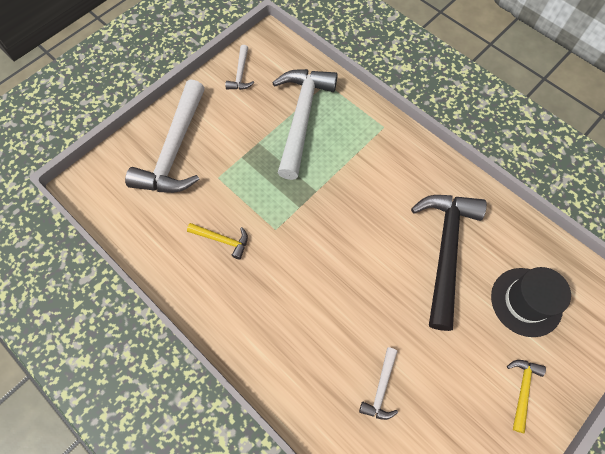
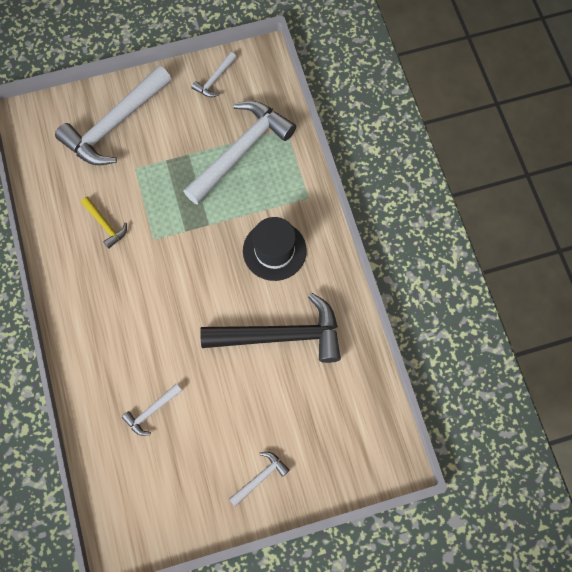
camera: 30 degrees right, 5 degrees up
(445, 251) = (281, 335): black hammer -> black hammer turned 45 degrees clockwise
(522, 390) = (260, 477): yellow hammer -> white hammer
(526, 302) = (317, 415): black hat -> black hat (274, 250)

